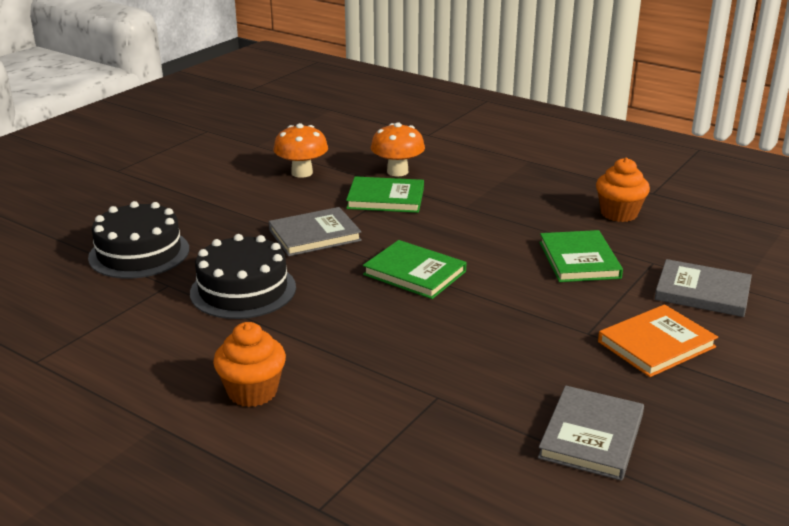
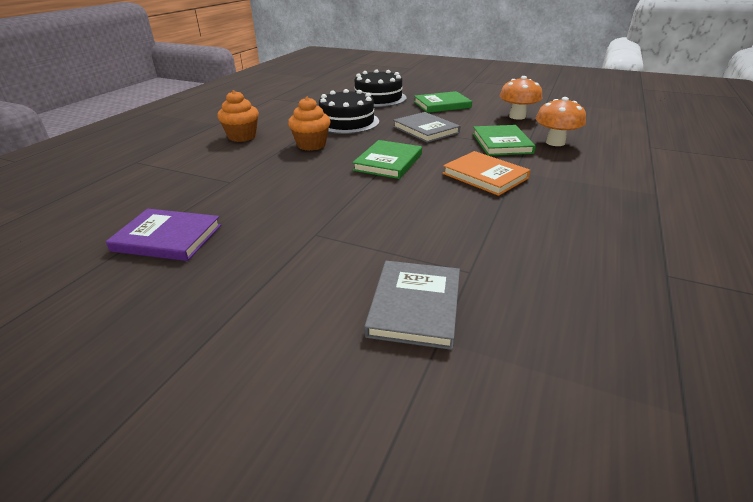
camera: 80 degrees right, 5 degrees up
(579, 260) = (448, 227): green book -> green book (442, 105)
(591, 436) = (167, 238): grey book -> purple book
(619, 213) = (577, 249): orange cupcake -> orange cupcake (311, 145)
(656, 344) = (299, 270): orange book -> orange book (485, 176)

